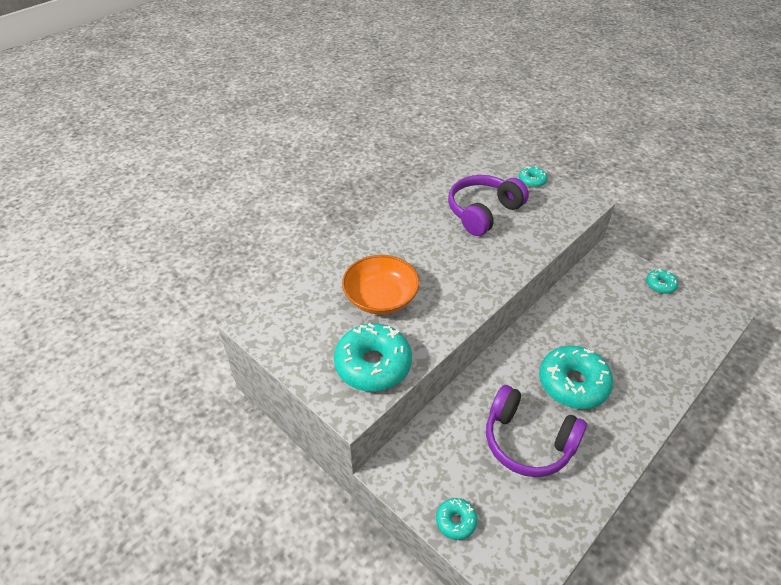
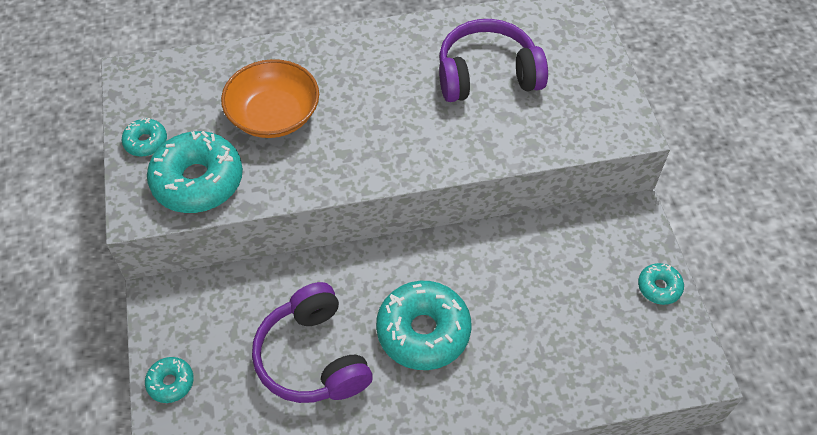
camera: 35 degrees right, 10 degrees up
(532, 181) = (593, 65): turquoise donut -> turquoise donut (146, 142)

